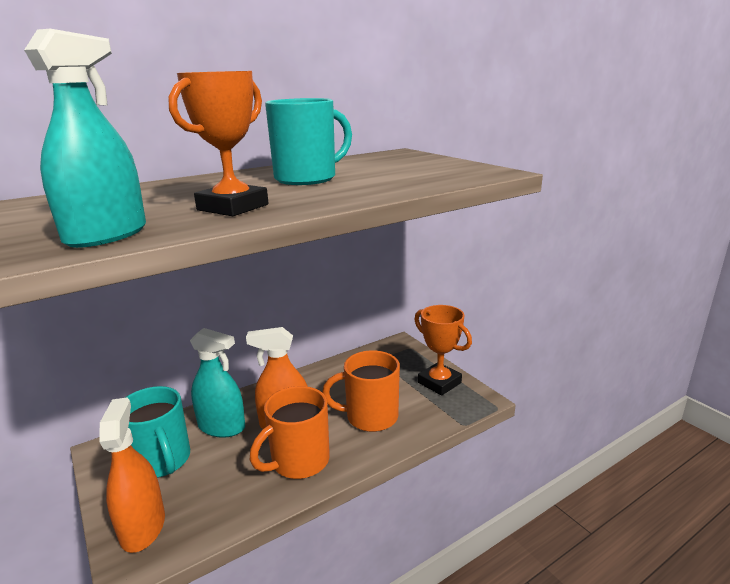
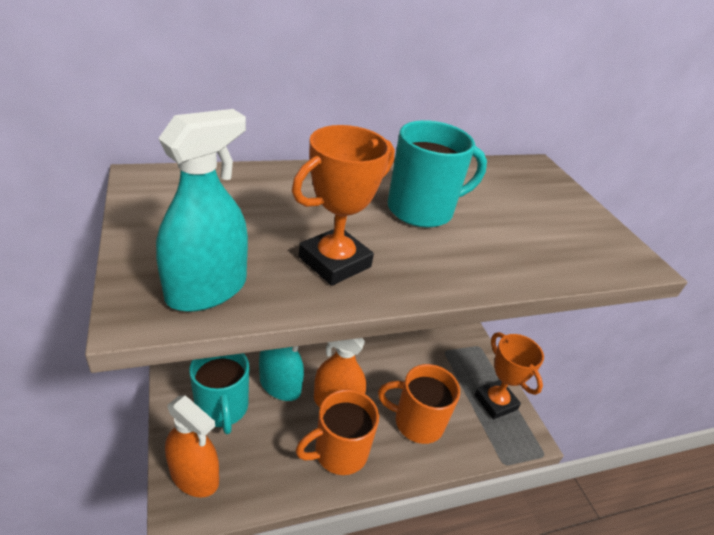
camera: 10 degrees right, 15 degrees up
(142, 527) = (194, 476): orange spray bottle -> orange spray bottle turned 120 degrees clockwise

